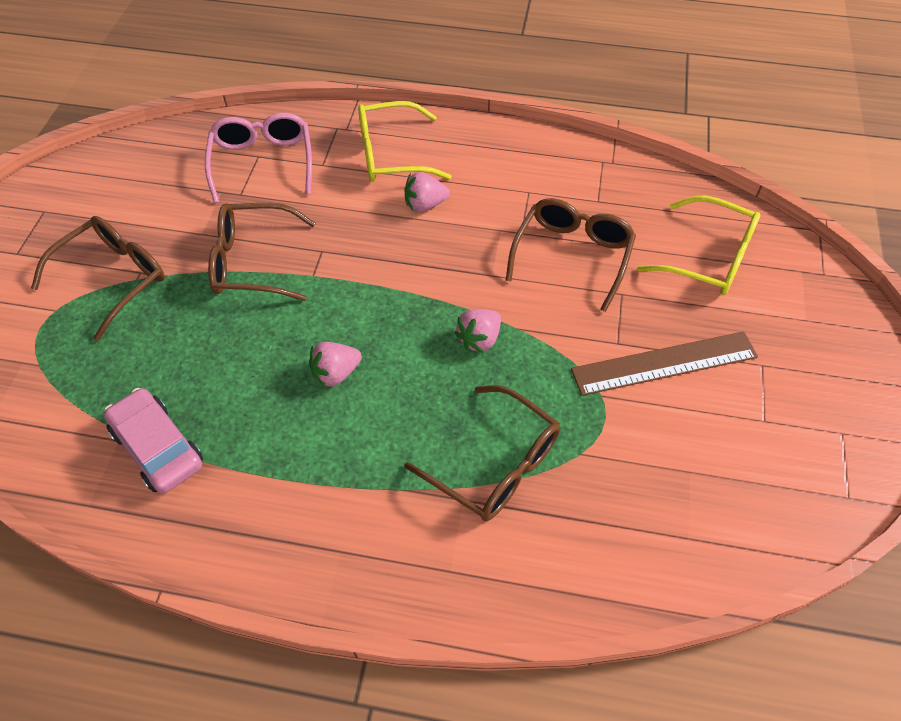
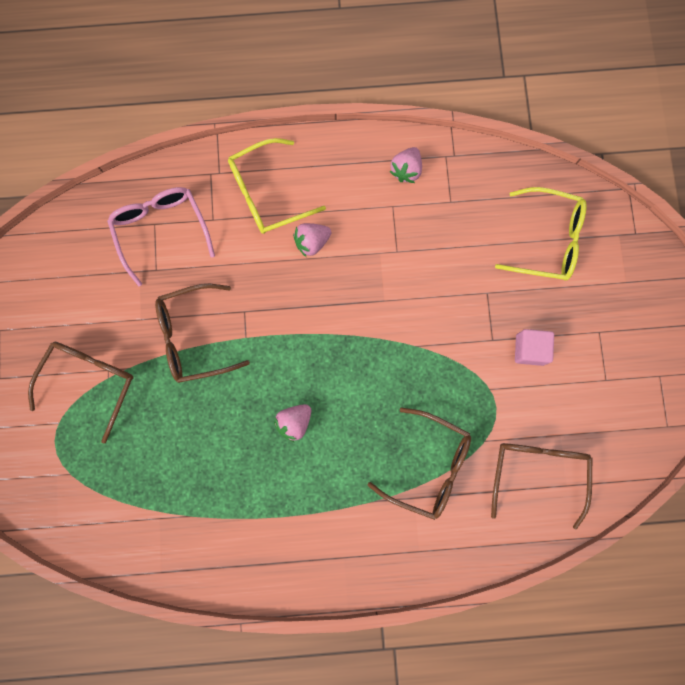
camera: 15 degrees left, 25 degrees up
(158, 448) = (190, 517): pink car -> none
(479, 339) = (390, 364): pink strawberry -> pink strawberry (406, 170)
(572, 256) = (442, 266): brown glasses -> brown glasses (537, 473)
(664, 363) = (529, 349): brown ruler -> pink cube

